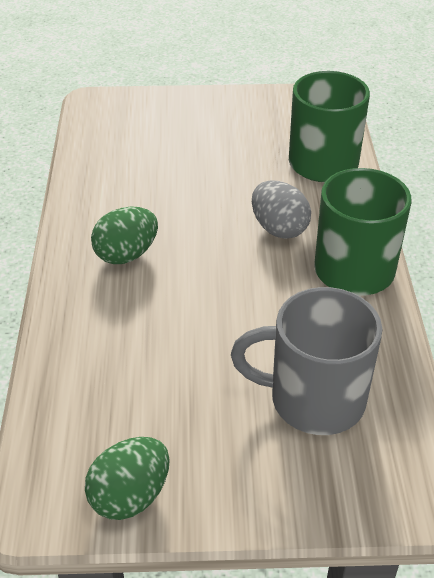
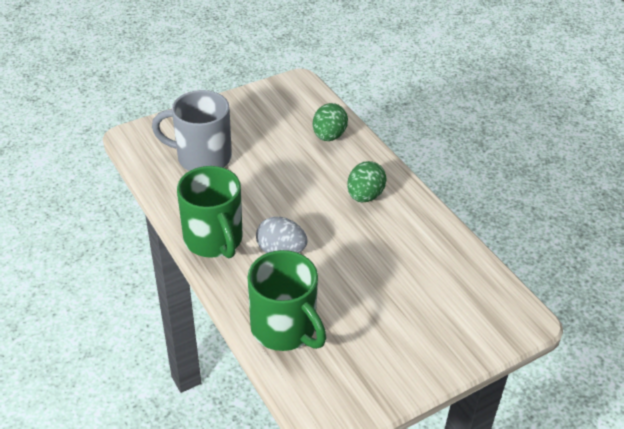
camera: 150 degrees right, 0 degrees up
(130, 496) = (263, 97): green egg -> green egg (329, 136)
(313, 399) = (202, 157): grey mug -> grey mug turned 150 degrees counterclockwise

